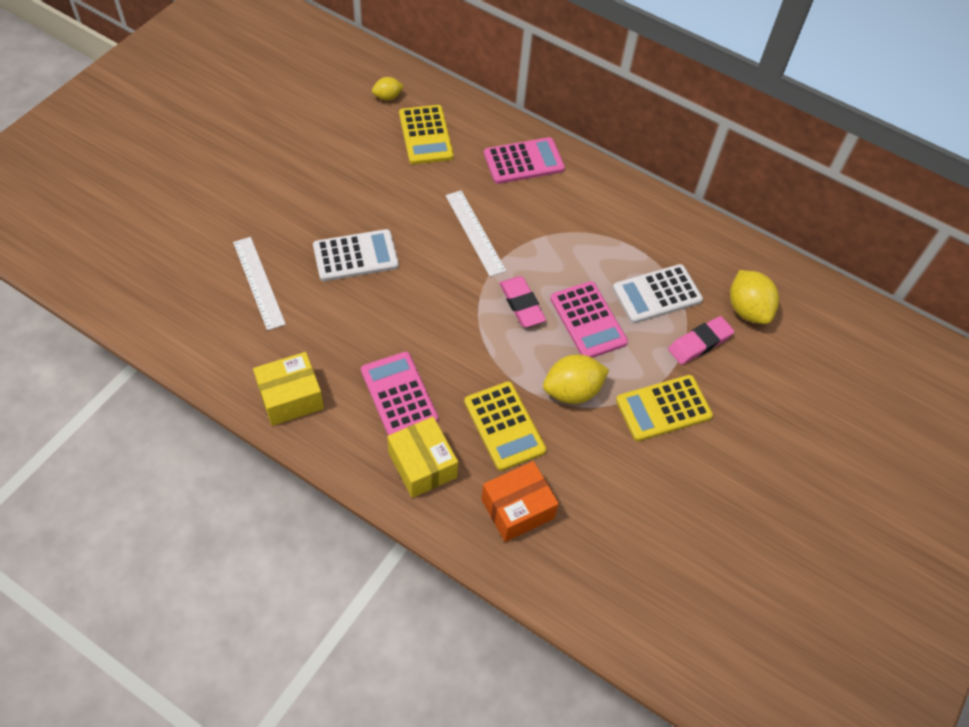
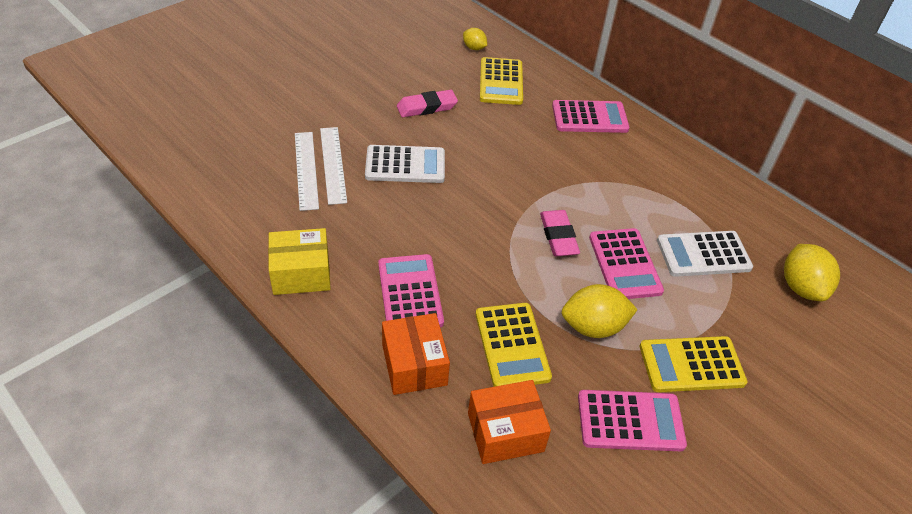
camera: 15 degrees right, 10 degrees down
(387, 97) = (474, 48): yellow lemon -> yellow lemon turned 45 degrees clockwise
(422, 465) = (414, 365): yellow box -> orange box
(474, 232) = (526, 166): white ruler -> white ruler (333, 164)
(620, 473) = (630, 421): none -> pink calculator
(699, 343) = (743, 309): pink eraser -> pink eraser (427, 107)

